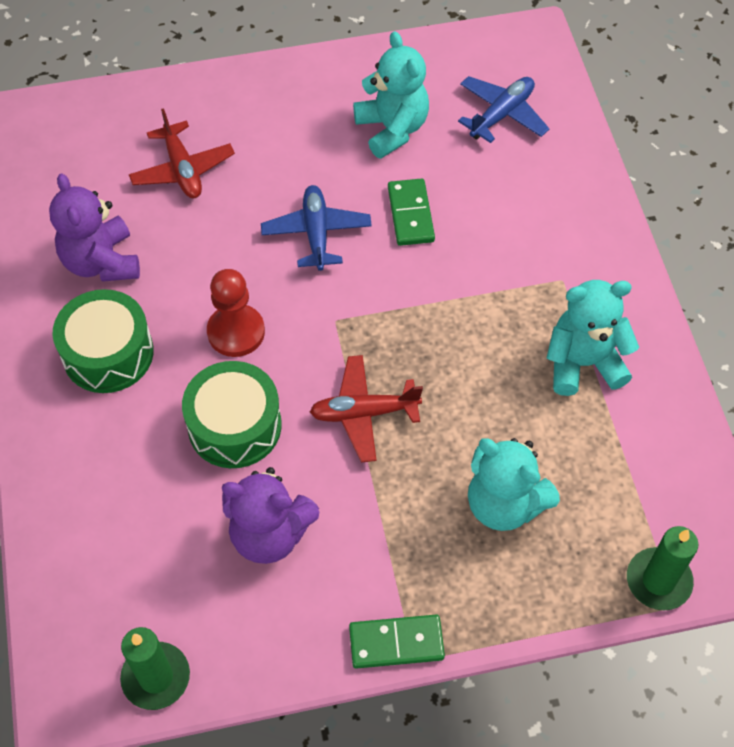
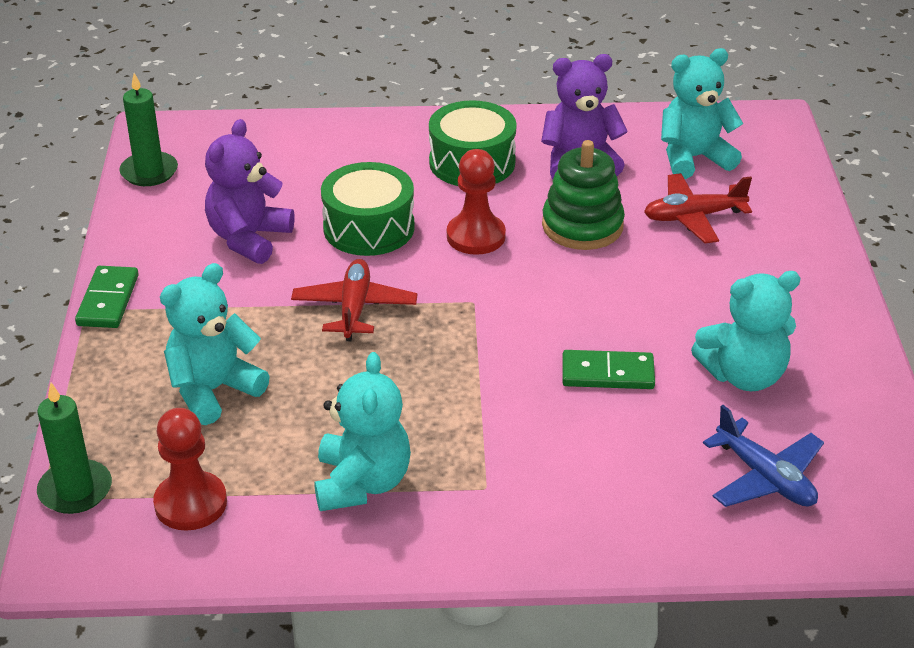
camera: 100 degrees right, 20 degrees down
(85, 174) = (693, 158): none -> turquoise teddy bear
(207, 250) = (582, 226): none -> green stacking toy
(316, 233) = (592, 300): blue plane -> none
(644, 483) = (190, 503): none -> red pawn

